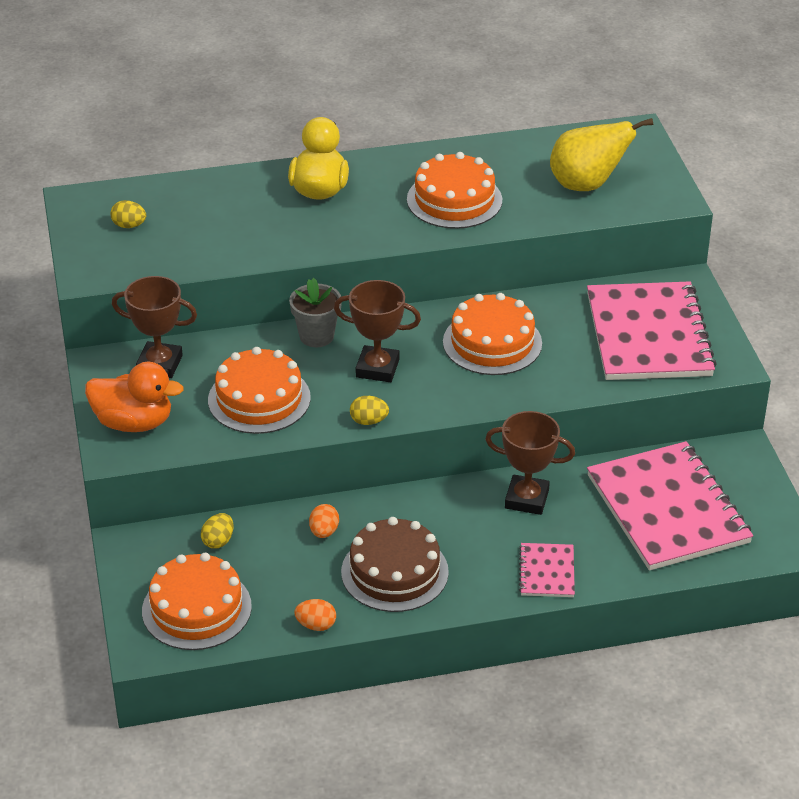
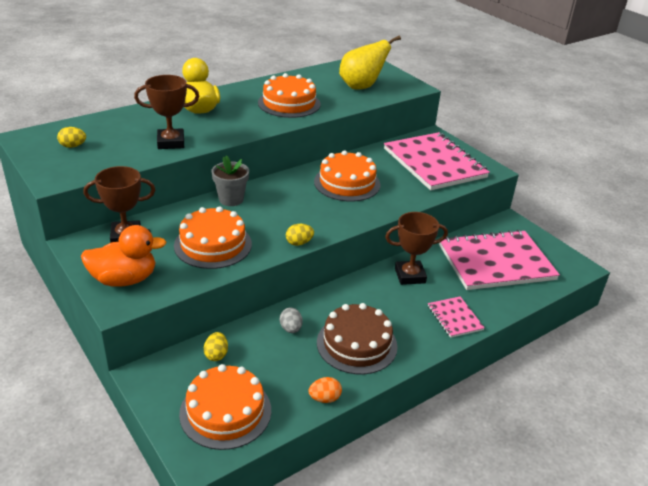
camera: 25 degrees left, 5 degrees down
(324, 532) = (291, 329): orange egg -> grey egg
(377, 368) = (284, 210): brown trophy -> brown trophy (171, 142)
(667, 509) = (496, 262): pink notebook -> pink notebook turned 60 degrees counterclockwise

